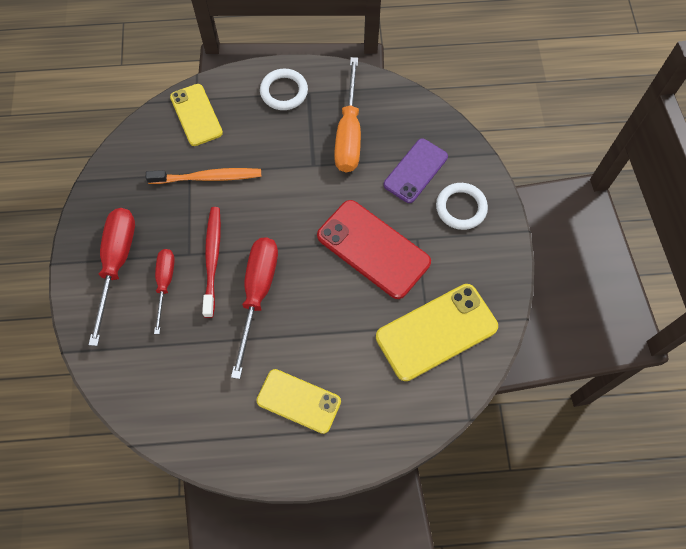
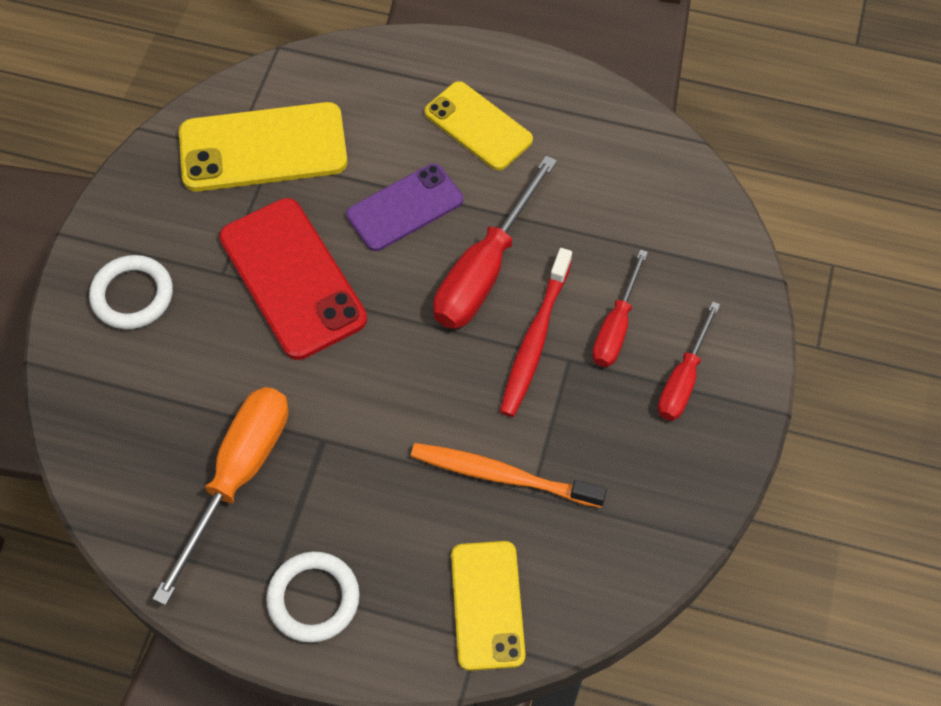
camera: 160 degrees left, 5 degrees down
(117, 264) = (683, 379): red screwdriver -> red screwdriver, size x0.61
(415, 171) = (166, 374): purple phone -> purple phone (405, 208)

